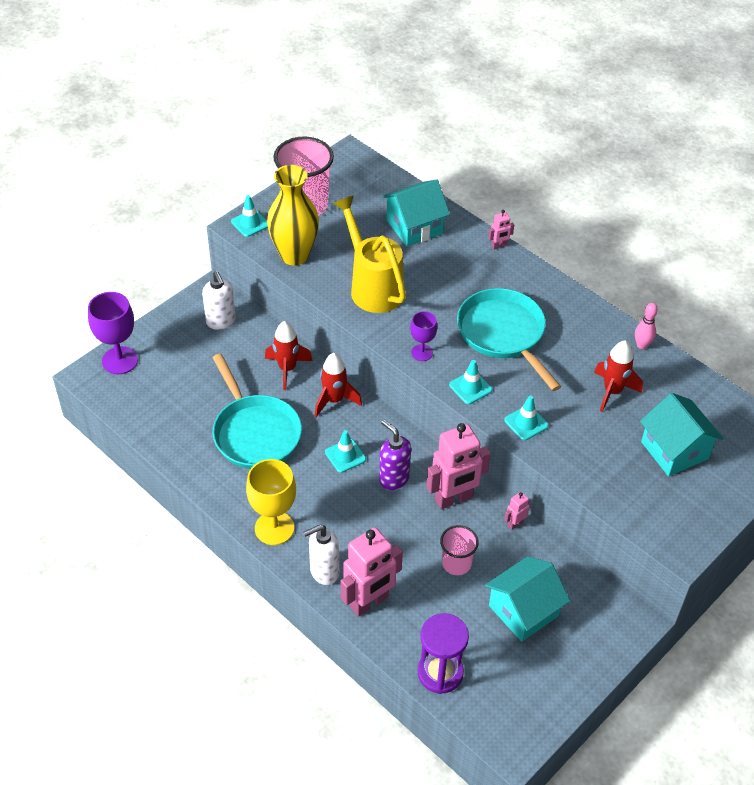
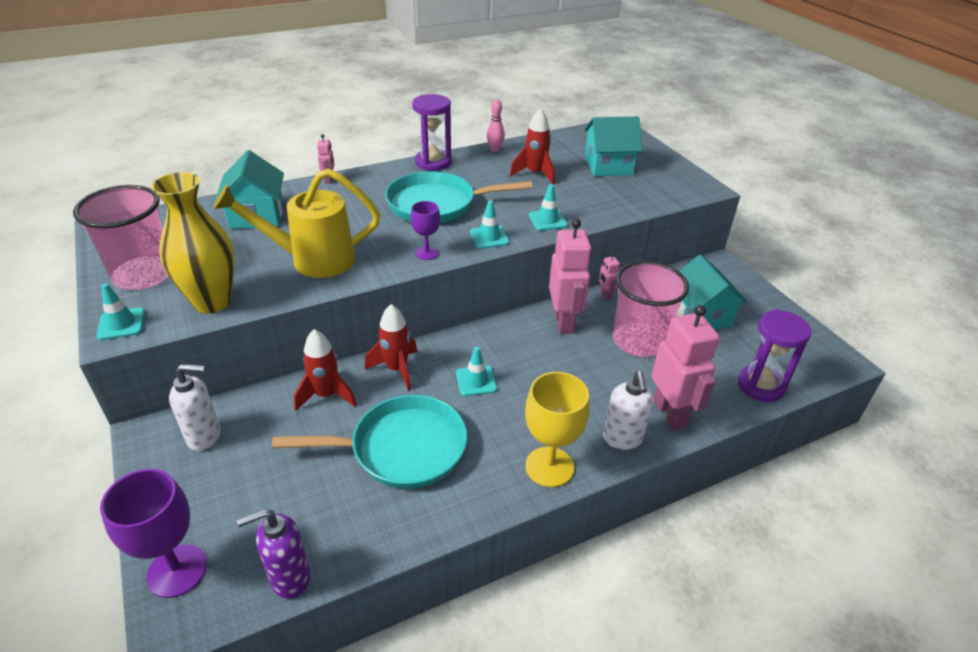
camera: 70 degrees left, 10 degrees down
(393, 479) = (523, 354): purple soap dispenser -> purple soap dispenser (290, 578)
(456, 563) = (638, 341): pink cup -> pink cup, size x1.81
(581, 306) = (433, 162): none -> purple hourglass

